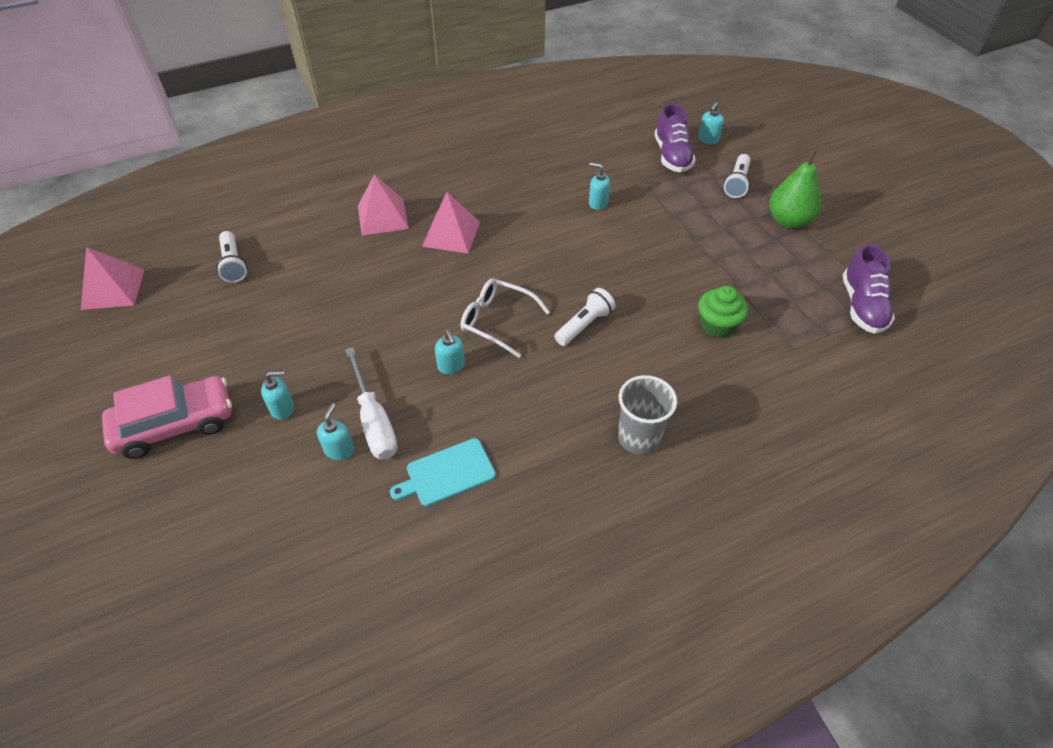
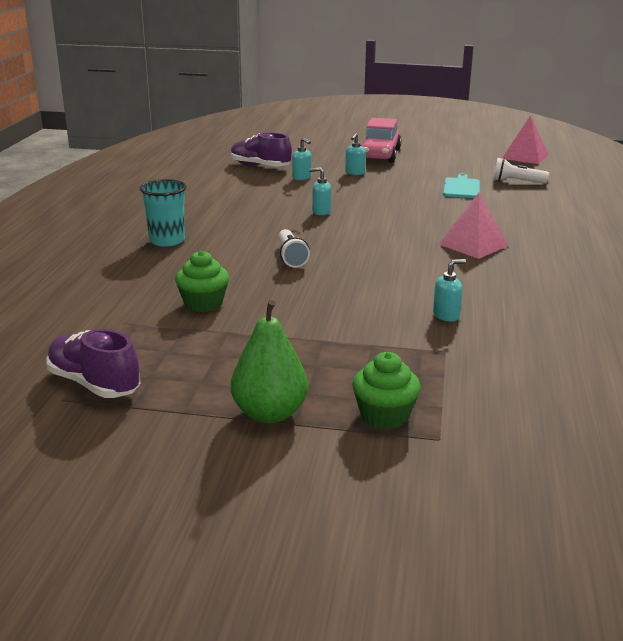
camera: 125 degrees right, 25 degrees down
(374, 421) = (309, 187): white screwdriver -> none
(383, 217) = (528, 229): pink pyramid -> none
(447, 473) = (241, 193): turquoise cutting board -> turquoise cutting board (461, 187)
(498, 321) = (342, 233): white glasses -> none
(638, 437) = (167, 241): grey cup -> turquoise cup
(672, 156) = (495, 396): purple shoe -> purple shoe (260, 166)
(708, 139) = (512, 444): turquoise soap dispenser -> none
(737, 183) = (384, 415): white flashlight -> green cupcake

